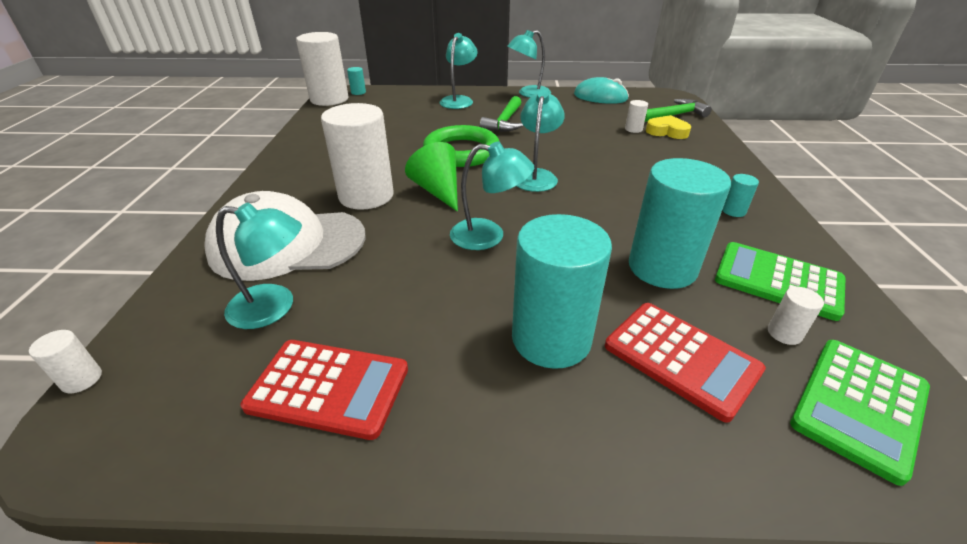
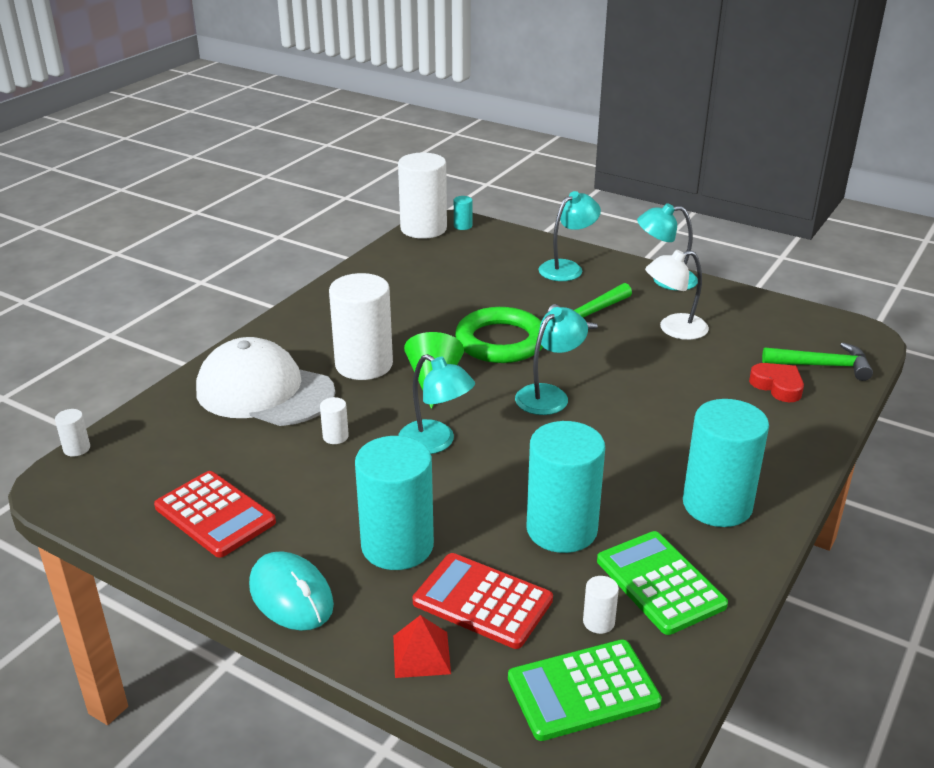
camera: 30 degrees right, 5 degrees down
(274, 307) = (219, 443): turquoise lamp -> none
(567, 117) = (674, 329): none -> white lamp
(600, 97) = (756, 309): turquoise mouse -> turquoise mouse (291, 595)
(633, 129) = (737, 370): white cylinder -> white cylinder (335, 436)
(667, 132) = (777, 386): yellow heart -> red heart
(681, 358) = (482, 601): red calculator -> red calculator turned 135 degrees clockwise
(696, 446) = (421, 654): none -> red pyramid
(733, 211) = (717, 505): turquoise cylinder -> turquoise cylinder, size x2.47

